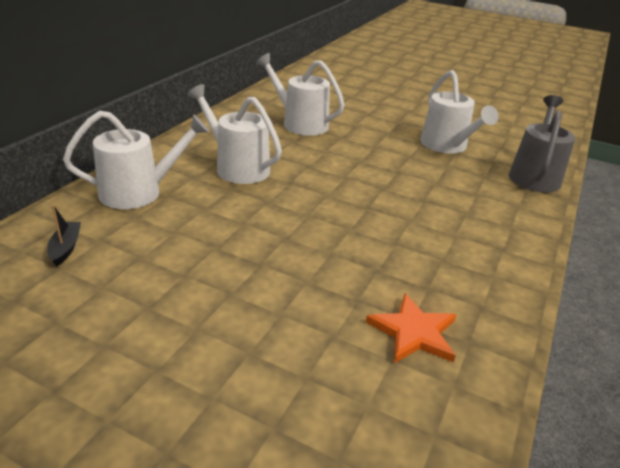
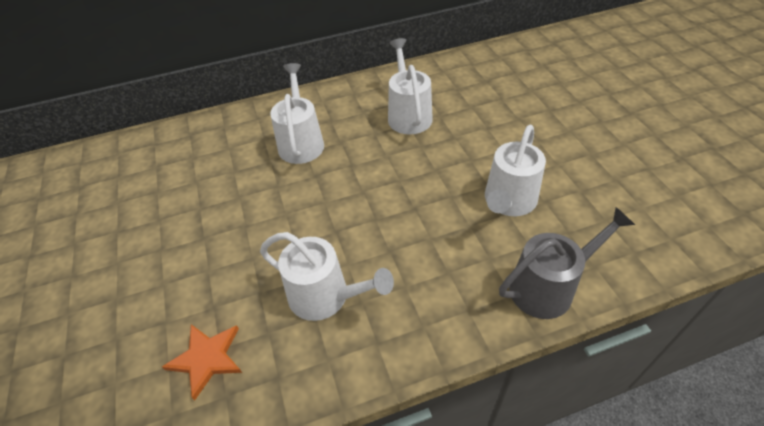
camera: 50 degrees right, 15 degrees up
(65, 248) = (136, 163): black boat -> none
(138, 192) = (218, 136): white watering can -> white watering can (325, 296)

